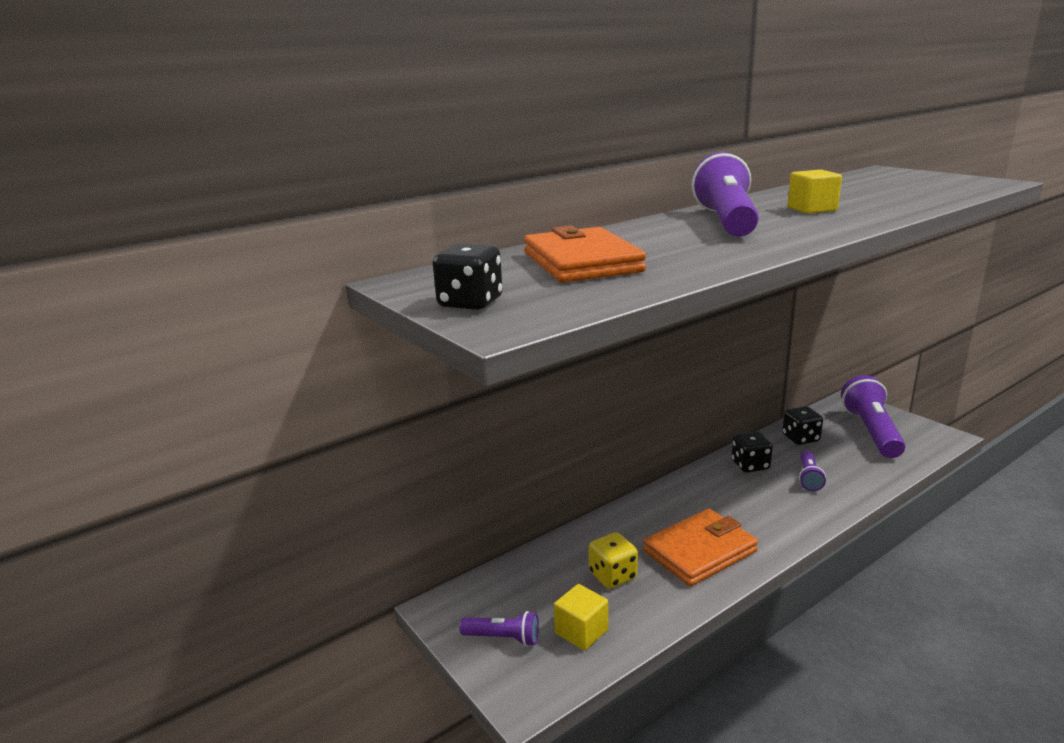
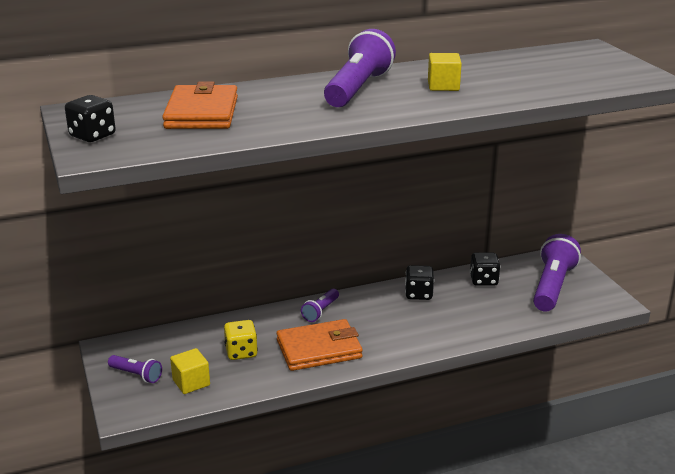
camera: 15 degrees right, 5 degrees up
(809, 478) = (457, 314): purple flashlight -> purple flashlight (320, 311)

